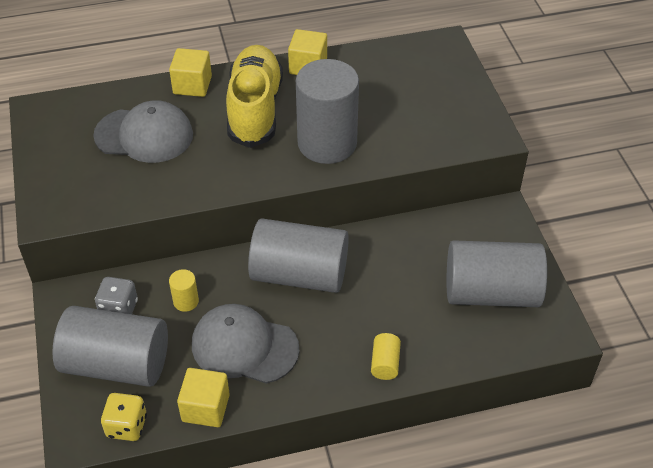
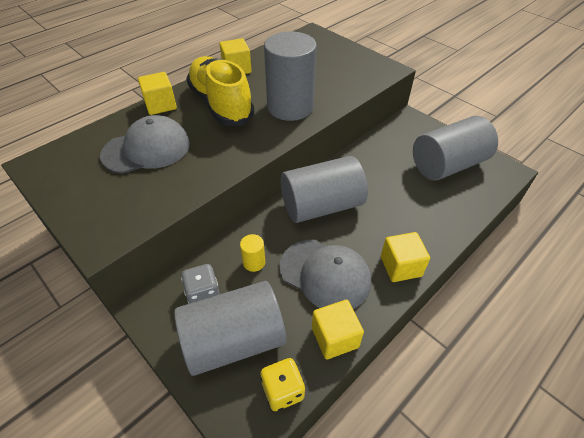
camera: 30 degrees left, 0 degrees up
(244, 346) = (325, 274): grey cap -> grey cap turned 135 degrees counterclockwise
(327, 377) = (400, 266): none -> yellow cube
(385, 363) = (429, 238): yellow cylinder -> none

